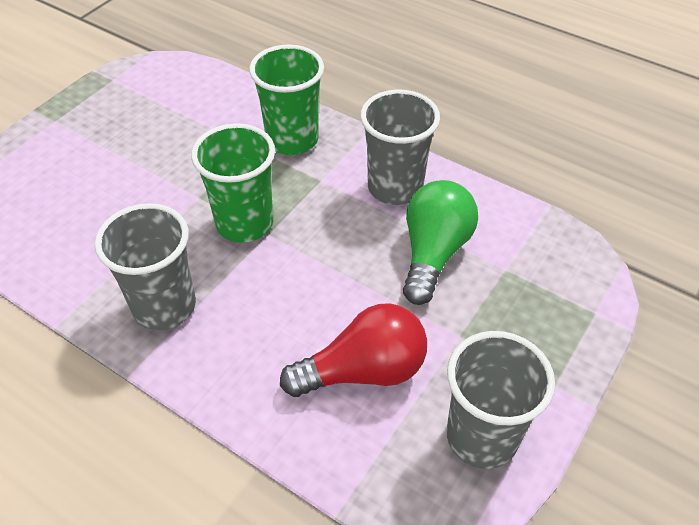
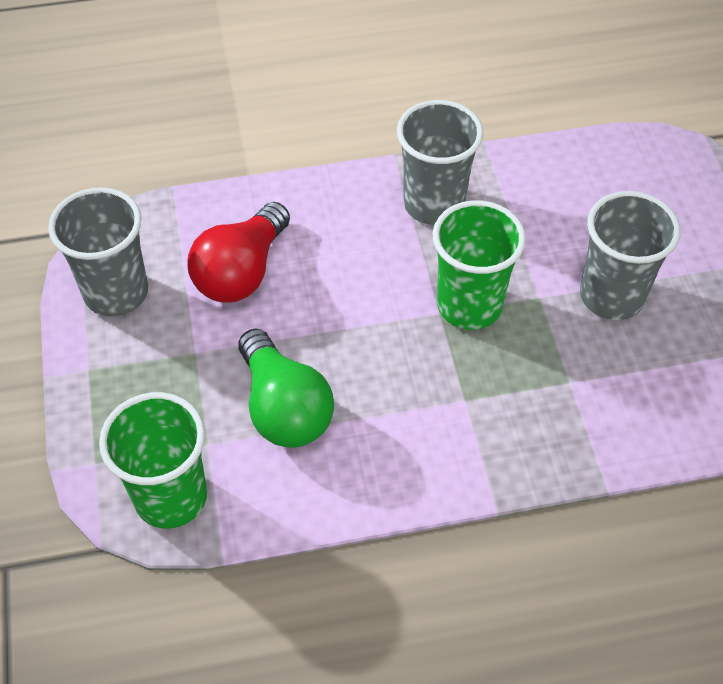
camera: 135 degrees right, 5 degrees up
(292, 140) = (548, 421): green cup -> green cup (171, 497)
(395, 187) = (389, 449): grey cup -> grey cup (611, 296)

